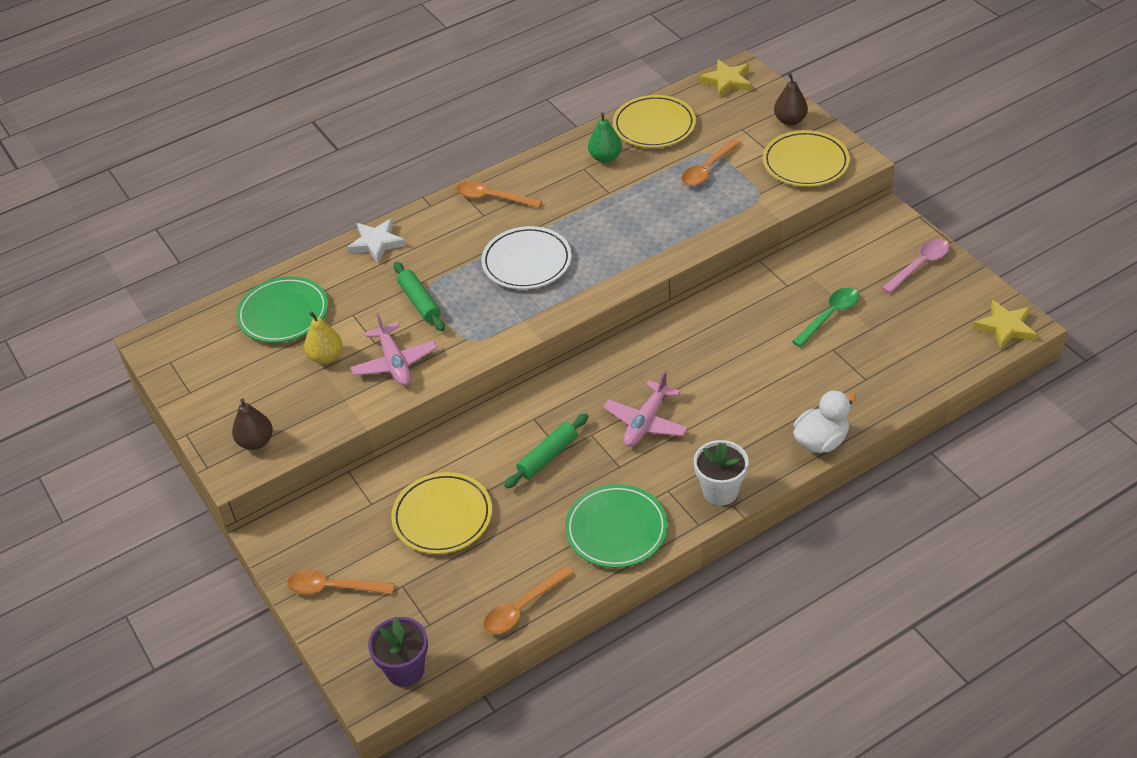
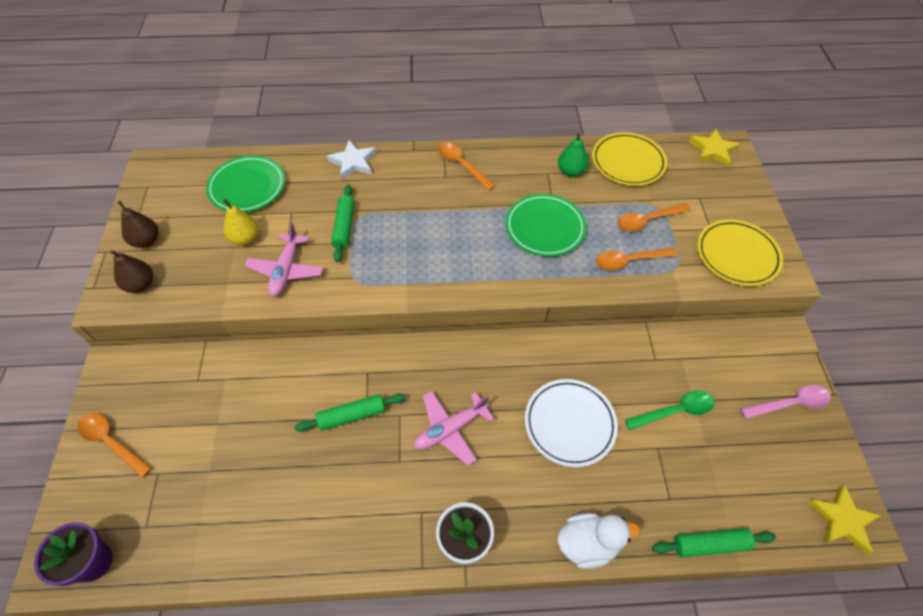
camera: 25 degrees right, 10 degrees up
(442, 517) = (235, 425): yellow plate -> none
(522, 608) = (222, 560): orange spoon -> orange spoon (628, 261)
(527, 262) = (447, 233): white plate -> white plate (569, 424)
(616, 529) = (352, 527): green plate -> green plate (544, 228)
(790, 120) = (746, 209): brown pear -> brown pear (146, 241)
(916, 393) = (710, 544): none -> green rolling pin

